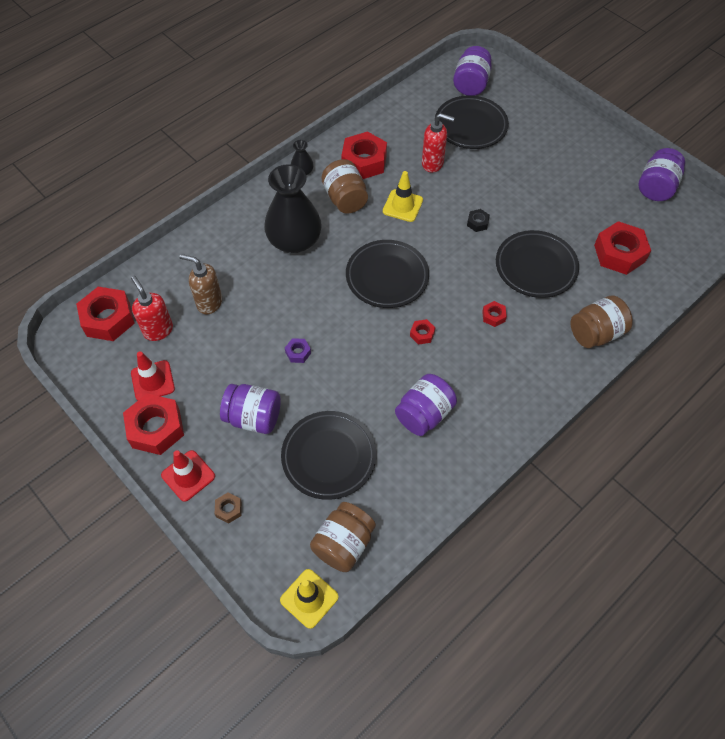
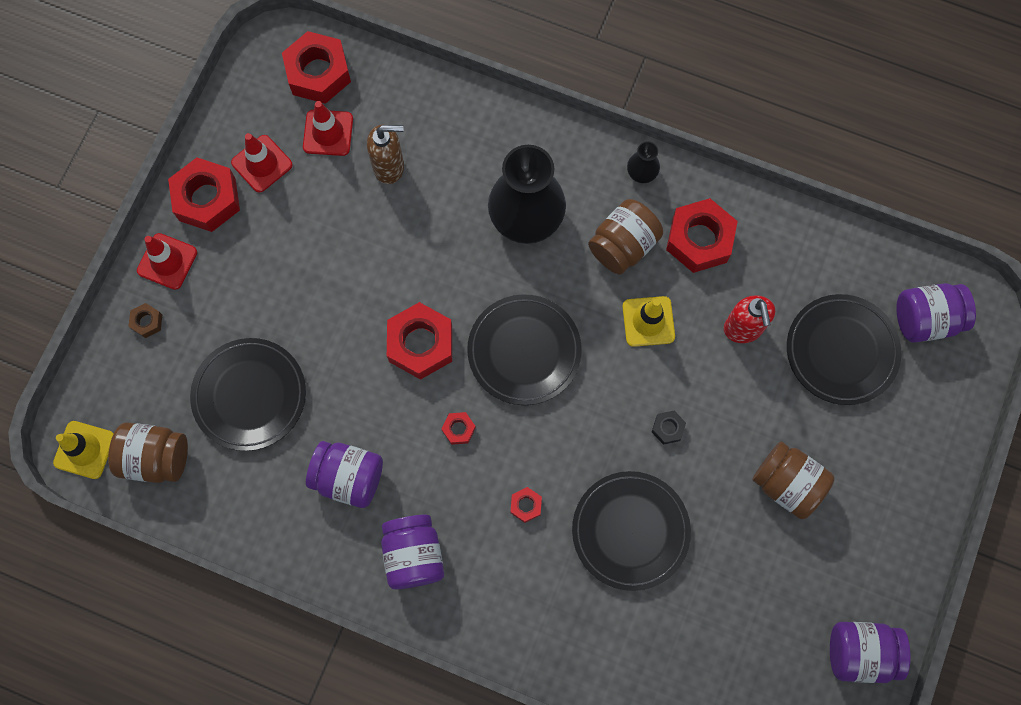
camera: 65 degrees right, 15 degrees up
(158, 330) = (328, 133): red soap dispenser -> red traffic cone
(209, 303) = (389, 167): brown soap dispenser -> brown soap dispenser turned 90 degrees clockwise
(253, 417) = (263, 292): purple jar -> purple jar (413, 555)
(298, 353) = (367, 299): purple nut -> none
(596, 333) = (560, 644): brown jar -> brown jar (787, 484)
(619, 253) = (709, 635): red nut -> red nut (420, 344)

